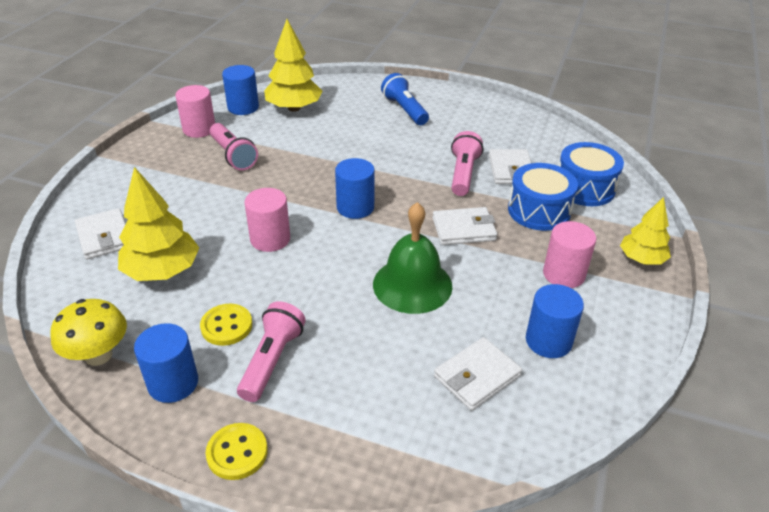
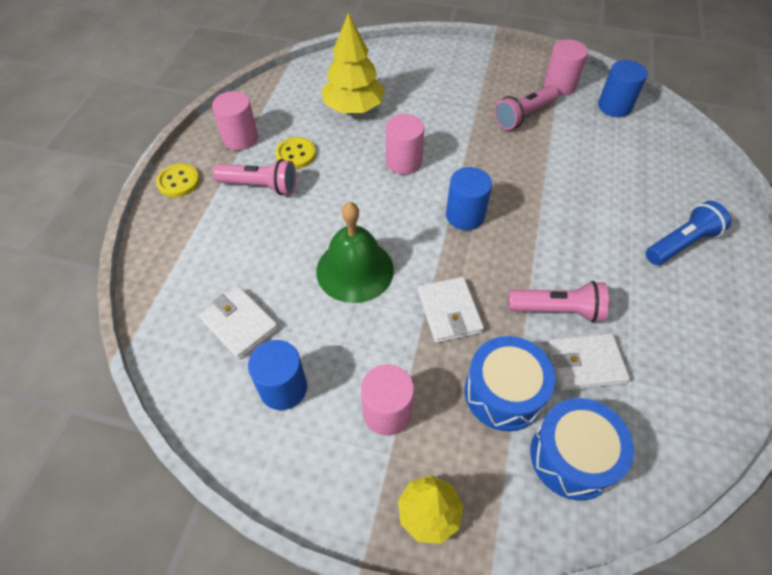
camera: 85 degrees right, 15 degrees up
(98, 355) = (266, 98): yellow mushroom -> none
(104, 237) = (388, 69): white wallet -> none
(173, 383) = (240, 138): blue cylinder -> pink cylinder
(294, 108) = (633, 144): yellow tree -> none

